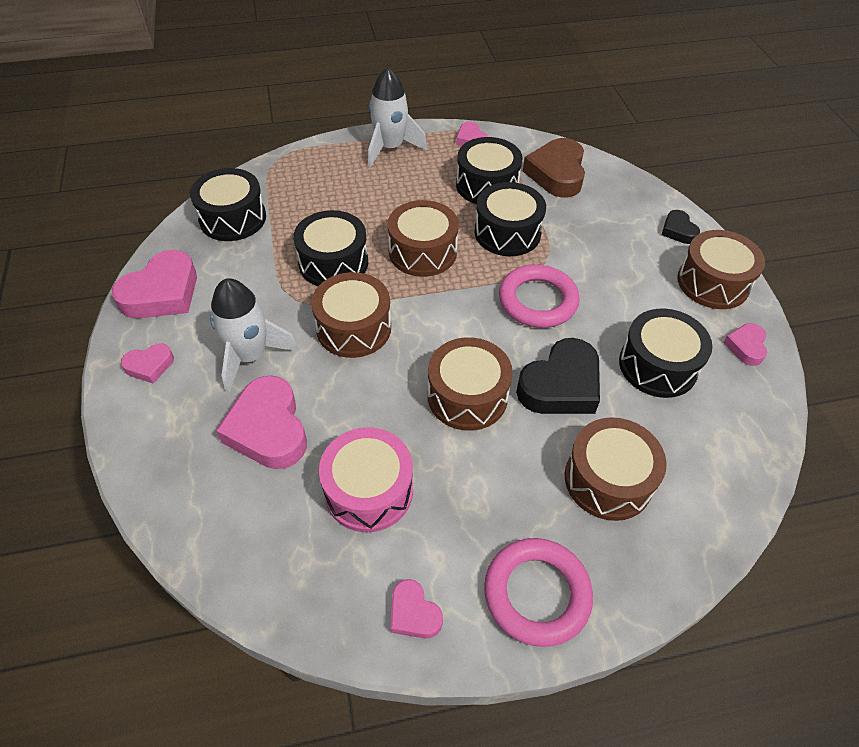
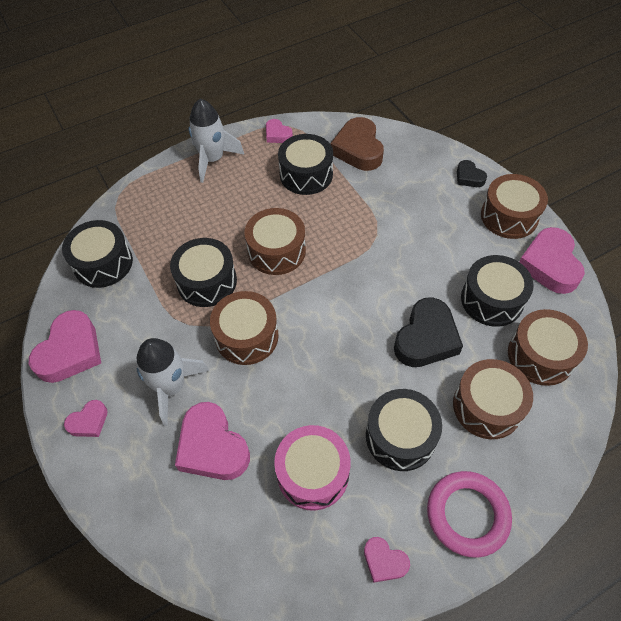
camera: 15 degrees left, 5 degrees up
(467, 396) = (359, 369): brown drum -> brown drum (540, 355)
(507, 233) = (338, 215): black drum -> black drum (400, 436)
(537, 301) = (383, 269): pink ring -> none
(746, 346) = (549, 265): pink heart -> pink heart, size x1.90

